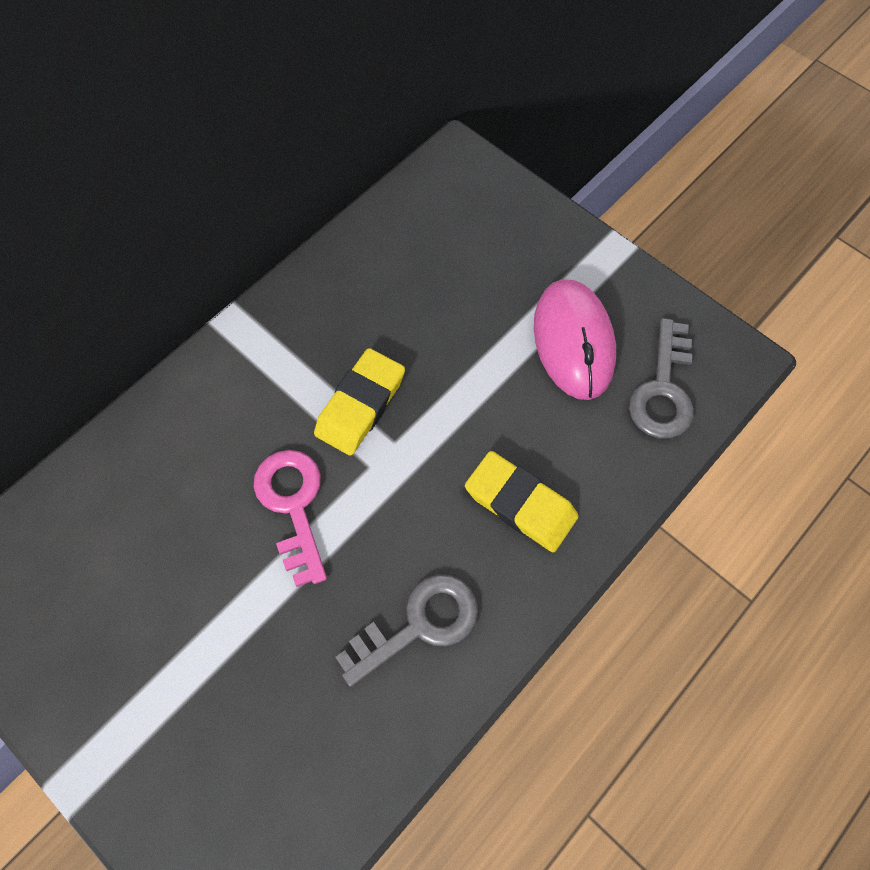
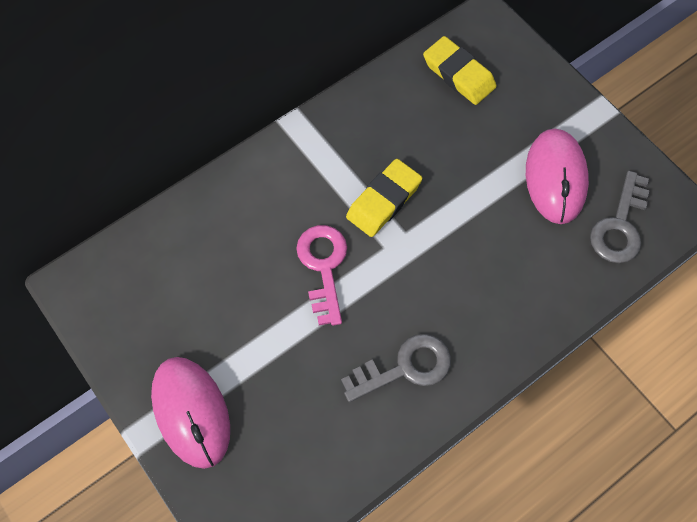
camera: 10 degrees right, 0 degrees up
(136, 740) = (191, 412): none -> pink mouse
(520, 504) = (494, 293): yellow eraser -> yellow eraser (458, 74)

